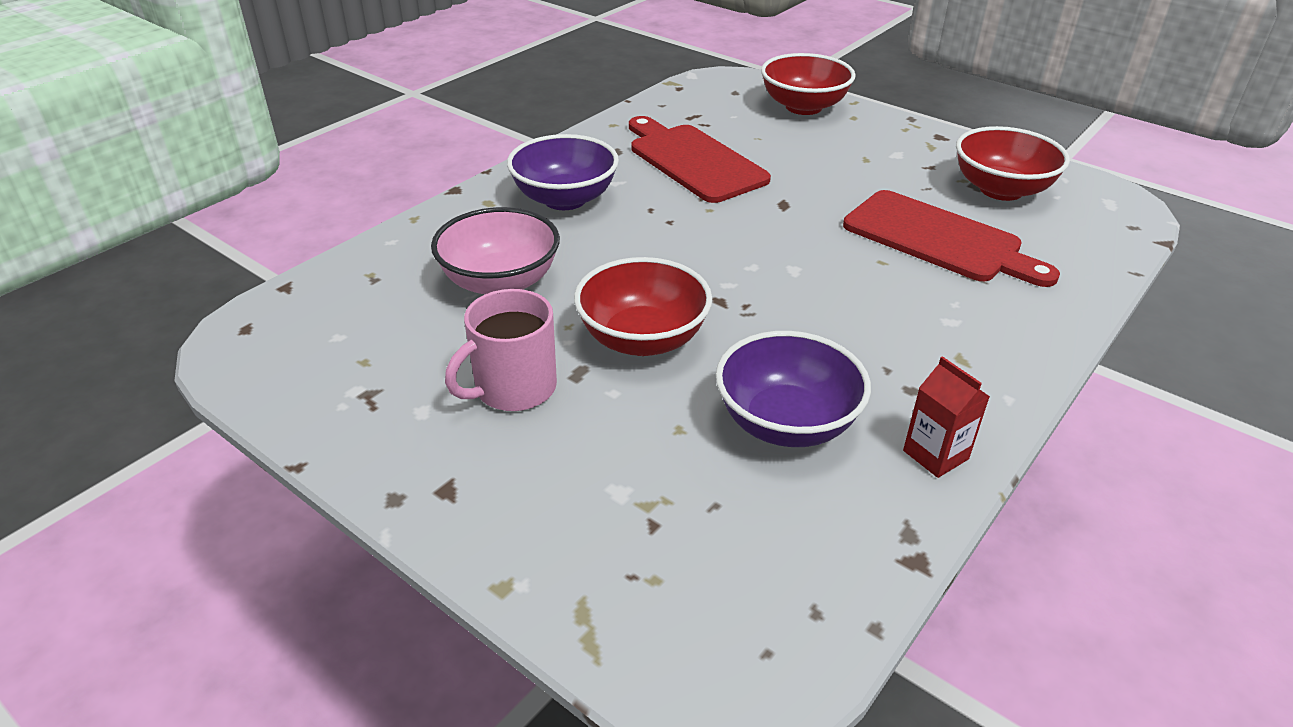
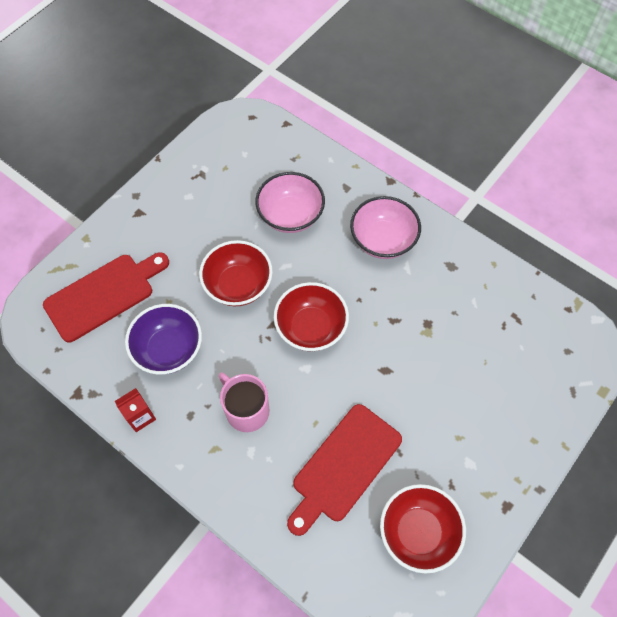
camera: 90 degrees right, 25 degrees up
(513, 388) = (201, 230): pink mug -> pink mug (246, 410)
(565, 199) = (383, 240): purple bowl -> pink bowl
(693, 160) = (443, 316): red cutting board -> red cutting board (104, 295)
(803, 107) = (547, 402): red bowl -> red bowl (311, 327)

